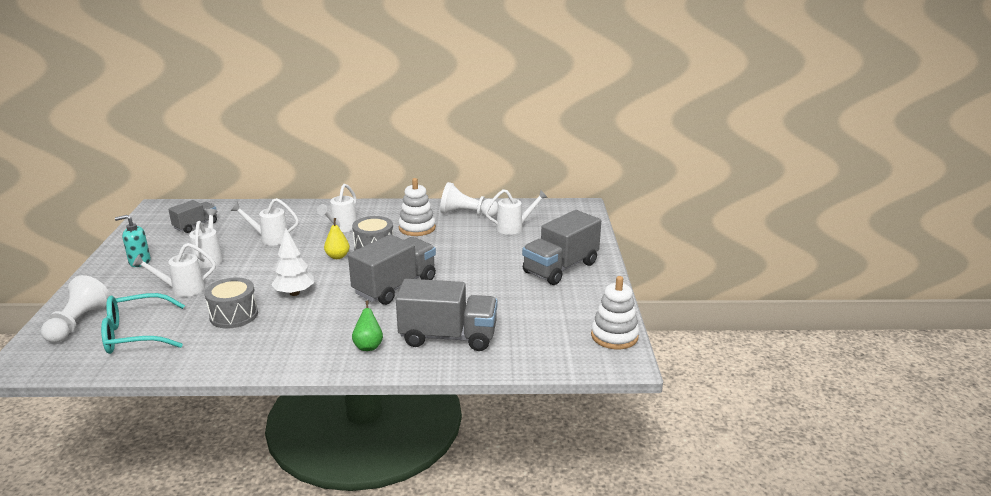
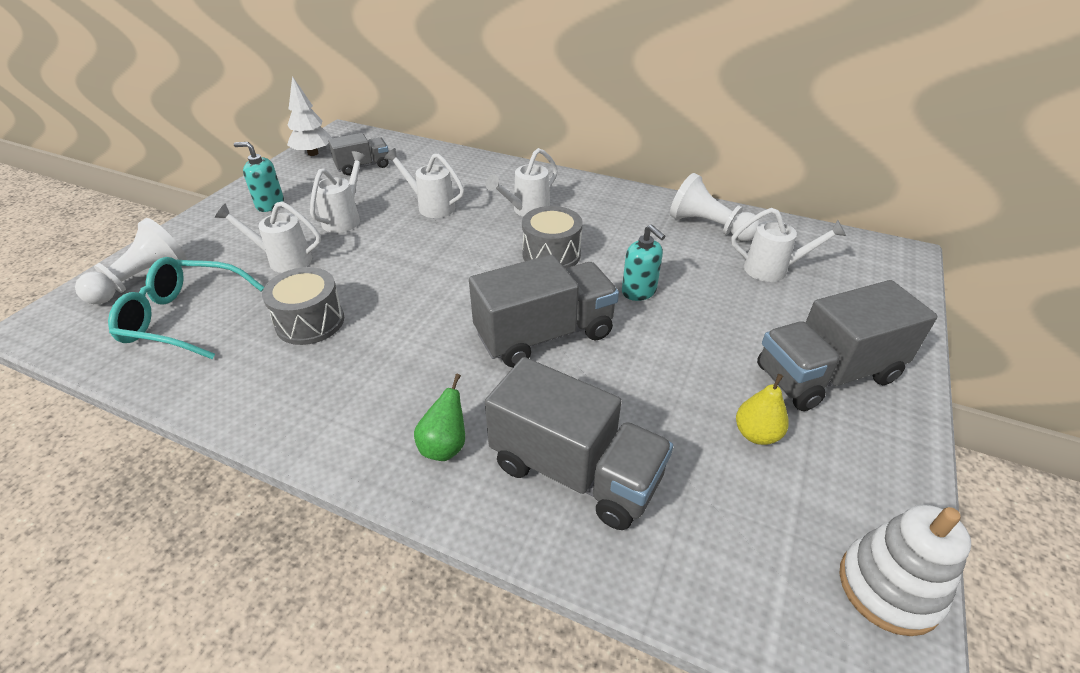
camera: 25 degrees right, 15 degrees up
(294, 293) = (406, 306): white tree -> white tree (313, 153)
(337, 256) = (496, 257): yellow pear -> yellow pear (756, 434)
(417, 228) = (626, 234): white stacking toy -> none
(440, 254) = (639, 291): none -> turquoise soap dispenser

